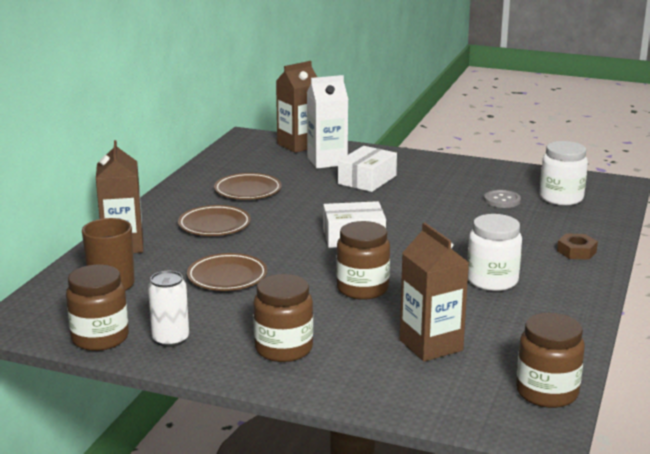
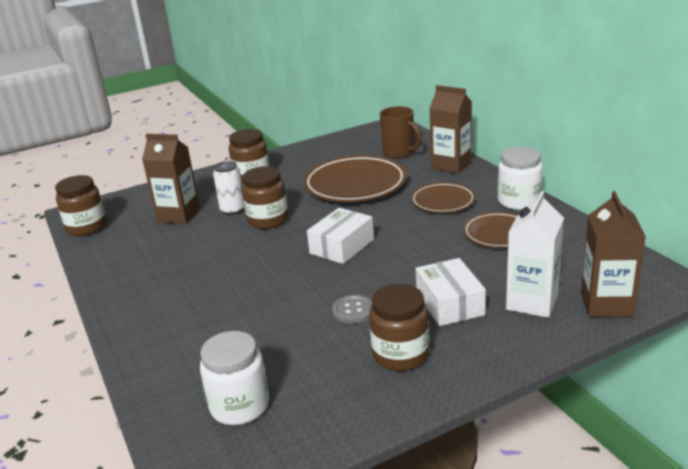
camera: 135 degrees right, 5 degrees up
(100, 338) = (342, 140): brown jar -> brown jar (400, 355)
(170, 339) = (311, 154): white can -> white can (233, 210)
(227, 277) = (355, 184): brown plate -> brown plate, size x1.72
(492, 280) = (193, 271): white jar -> white jar (518, 201)
(502, 200) = (293, 360): grey button -> grey button (353, 310)
(576, 251) = (154, 336): brown nut -> none

